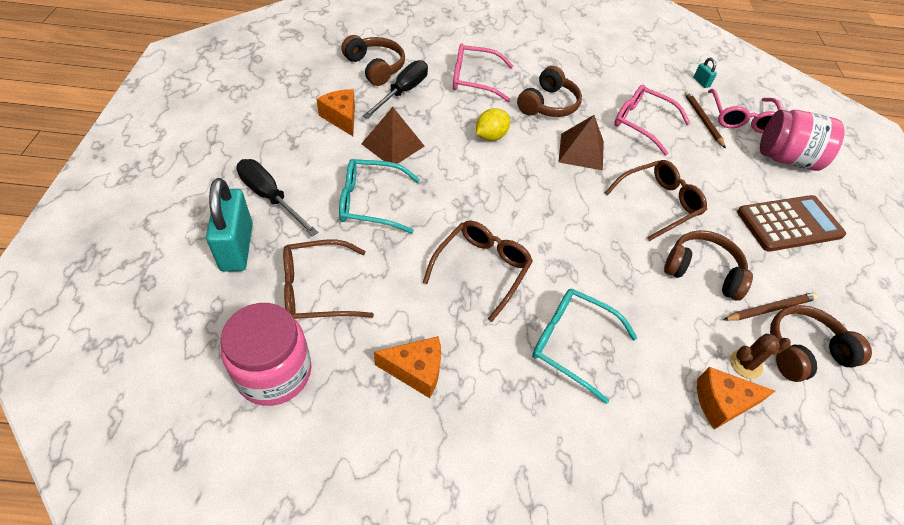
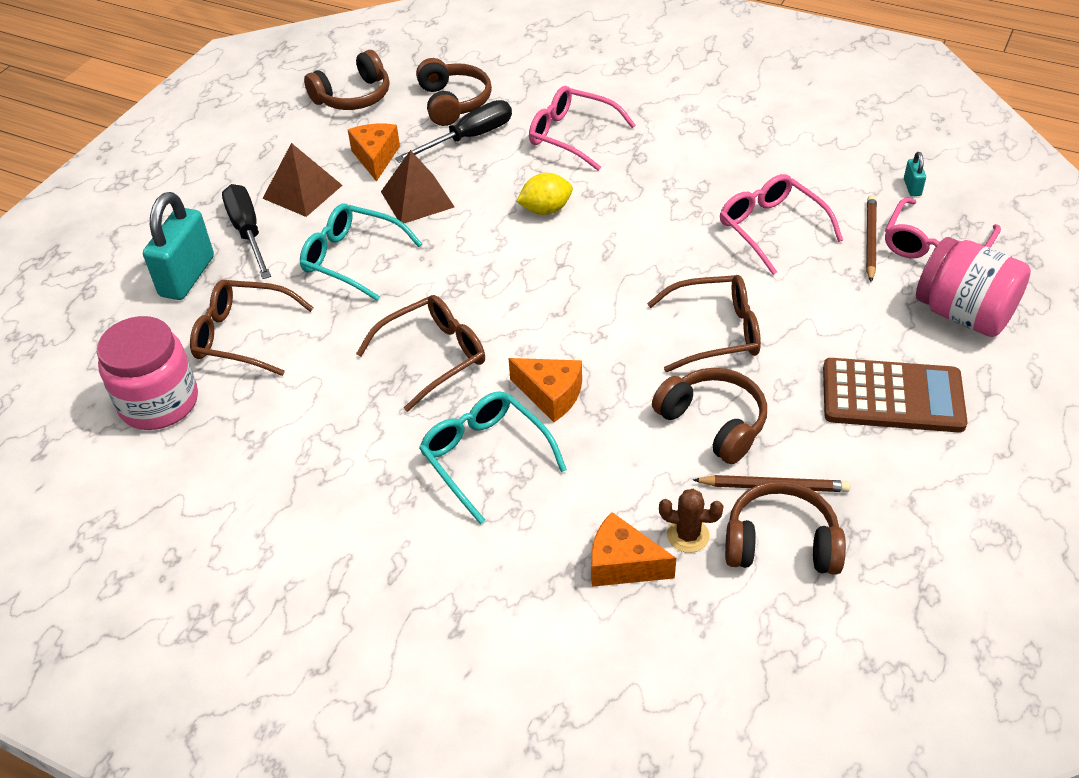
camera: 30 degrees right, 5 degrees down
(416, 370) = (297, 437): orange cheese -> orange cheese (551, 395)
(548, 104) = (652, 182): brown headphones -> brown headphones (353, 96)
(581, 151) = (655, 249): brown pyramid -> brown pyramid (302, 191)

